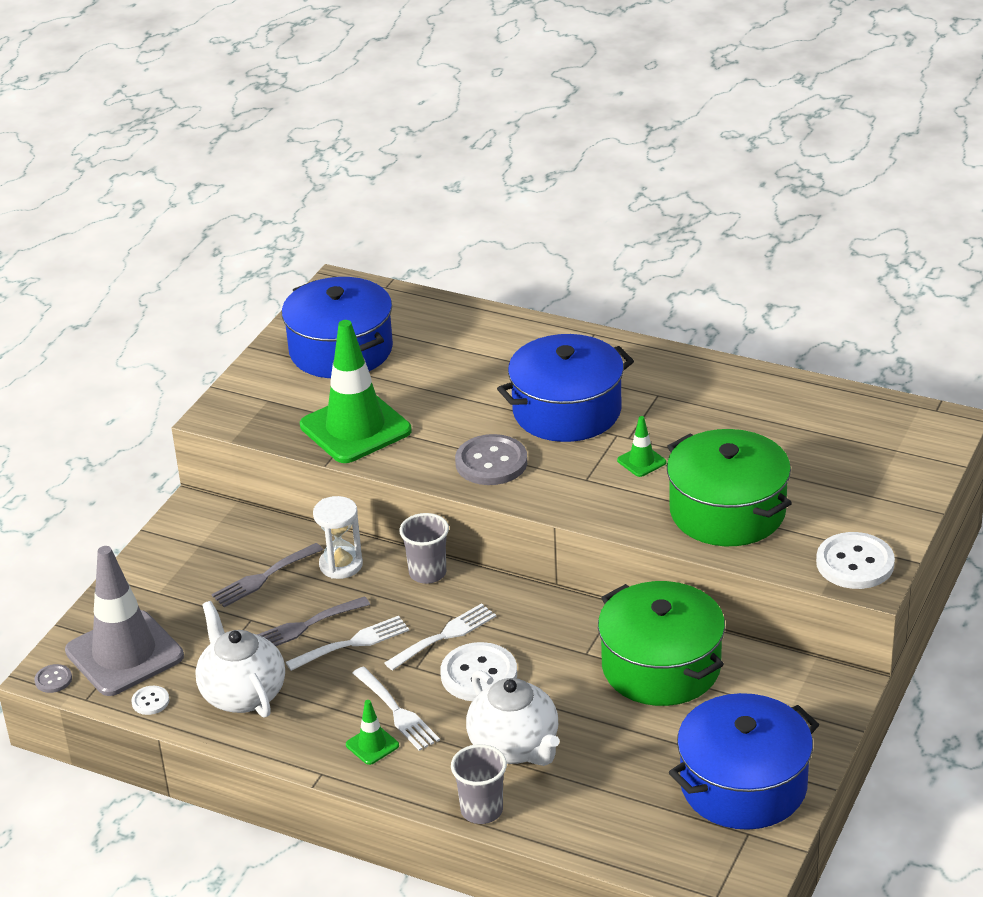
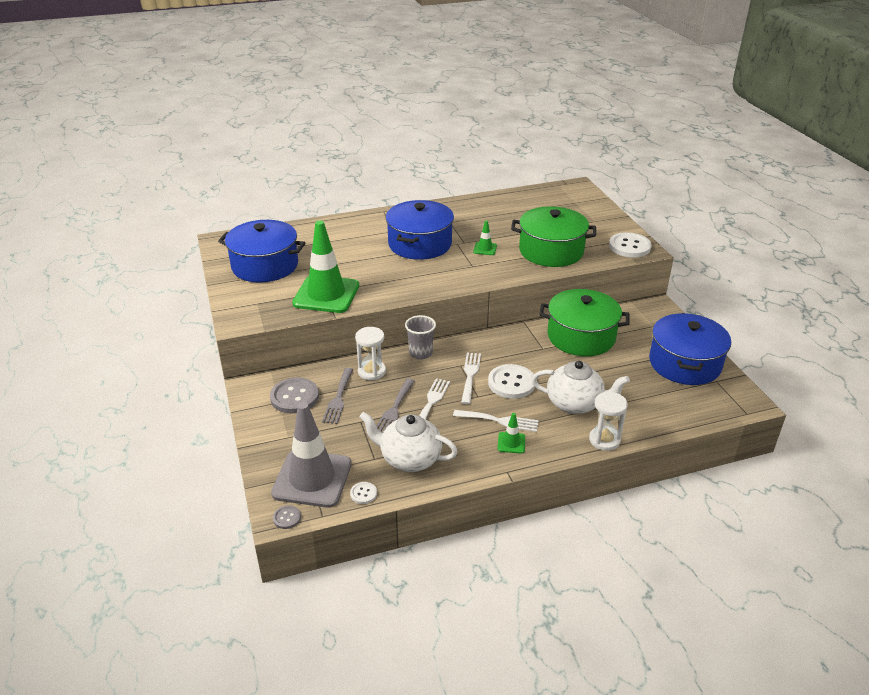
camera: 45 degrees left, 0 degrees up
(481, 810) = (604, 440): grey cup -> white hourglass
(491, 462) = (418, 279): grey button -> grey button (294, 397)

